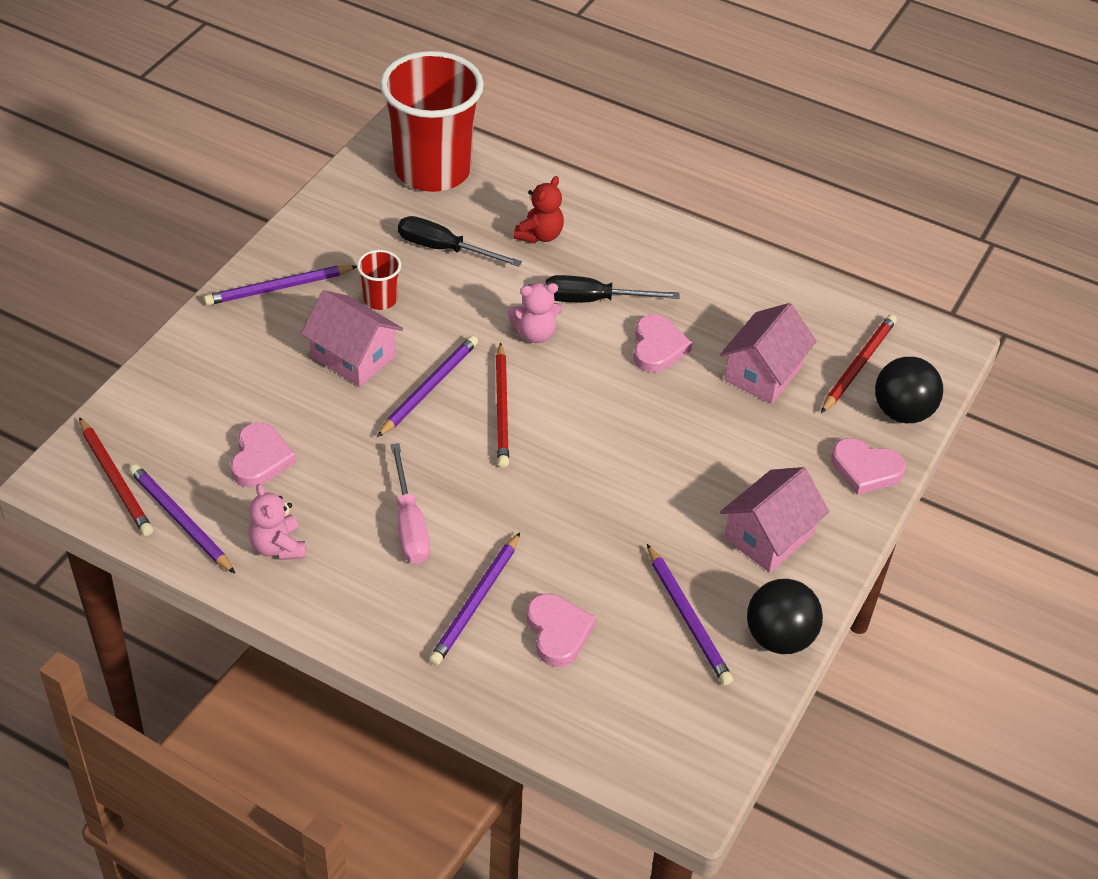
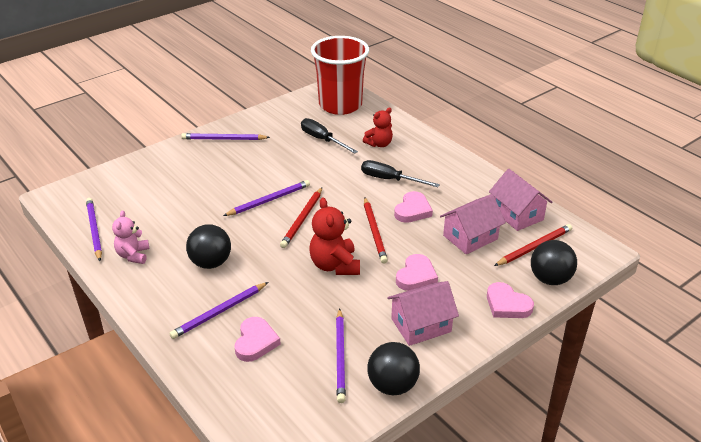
camera: 25 degrees right, 10 degrees down
(116, 480) = (78, 204): red pencil -> red pencil (374, 232)
(260, 459) = (156, 212): pink heart -> pink heart (416, 276)
(353, 356) = (239, 177): pink house -> pink house (517, 214)
(380, 299) = (272, 155): red cup -> none
(409, 524) = (211, 263): pink screwdriver -> black ball
(535, 333) = (346, 188): pink teddy bear -> none
(597, 475) = (335, 265): none -> red teddy bear

